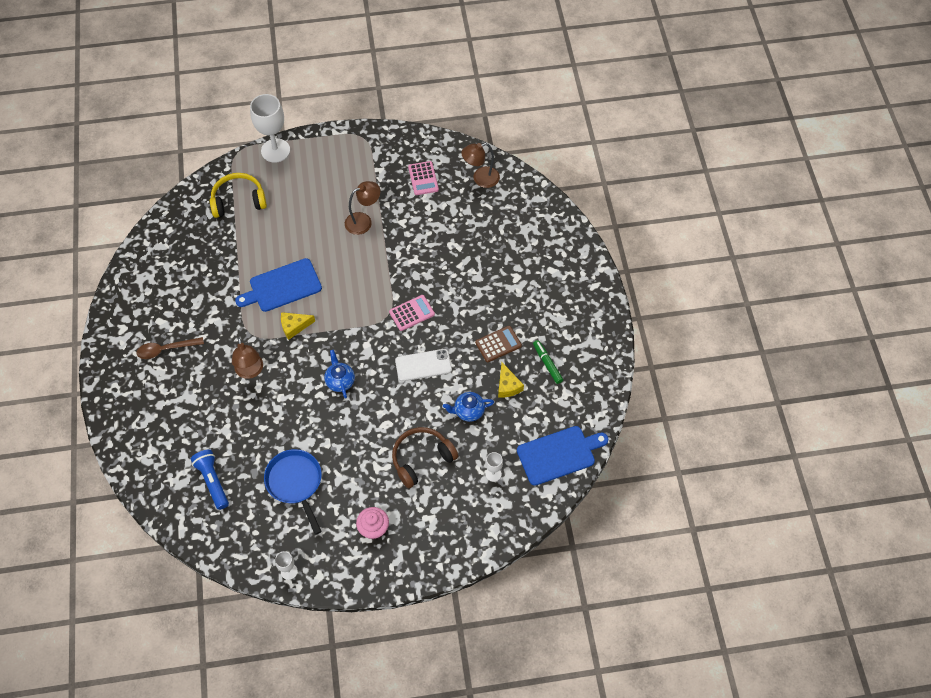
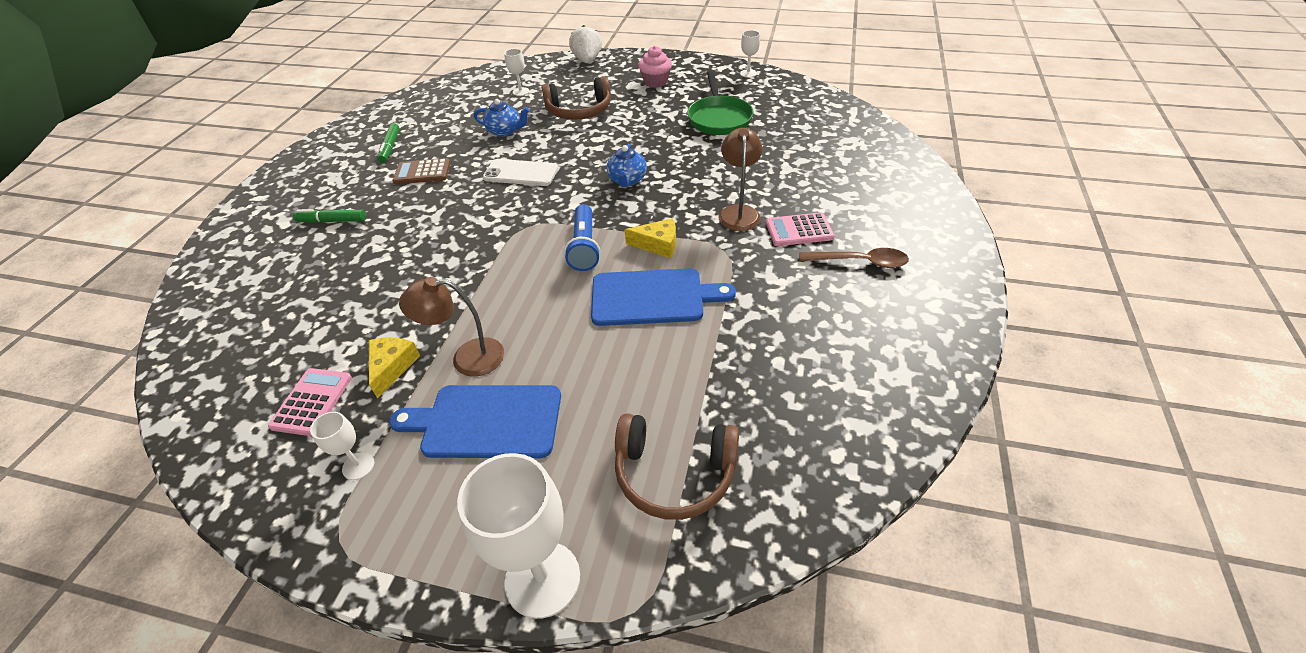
camera: 155 degrees left, 15 degrees down
(212, 481) = (812, 135): blue flashlight -> blue flashlight (584, 247)
(238, 200) = (674, 474): yellow headphones -> brown headphones
(295, 483) = (719, 118): blue pan -> green pan
(377, 162) = (358, 466): none -> white goblet
(411, 313) = (493, 222): pink calculator -> pink calculator (799, 230)
(461, 551) = (587, 60): none -> white strawberry
(480, 179) = (228, 370): brown lamp -> none
(508, 385) = (447, 140): yellow cheese -> yellow cheese (392, 367)
(521, 282) = (332, 221): none -> green marker
(559, 454) = (451, 92): blue cutting board -> blue cutting board (486, 421)

